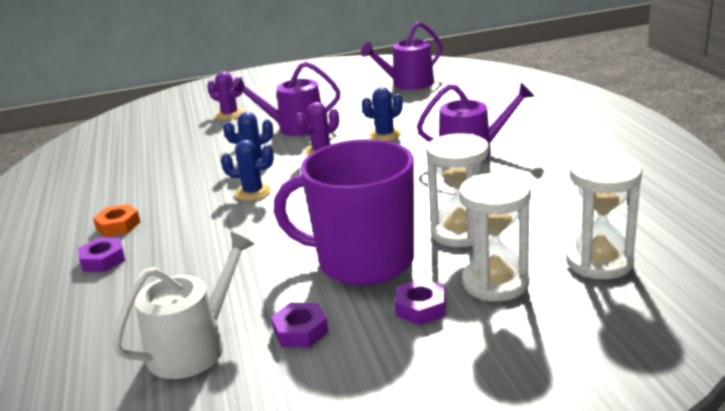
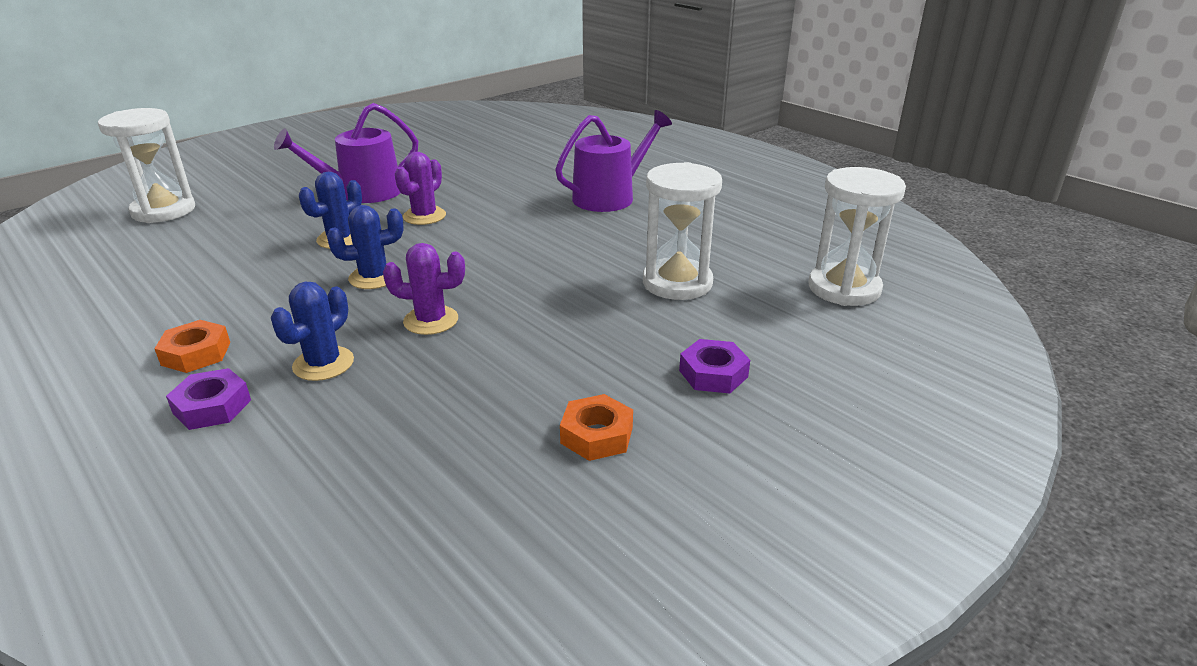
camera: 30 degrees left, 5 degrees up
(194, 347) = (468, 493): white watering can -> none
(230, 114) = (252, 187): purple cactus -> purple cactus (431, 320)
(301, 331) = (596, 435): purple nut -> orange nut
(363, 261) = (596, 334): purple mug -> none
(385, 135) = (490, 189): blue cactus -> blue cactus (323, 364)
(408, 84) = (467, 132): purple watering can -> none
(495, 283) = (765, 329): white hourglass -> white hourglass (163, 211)

